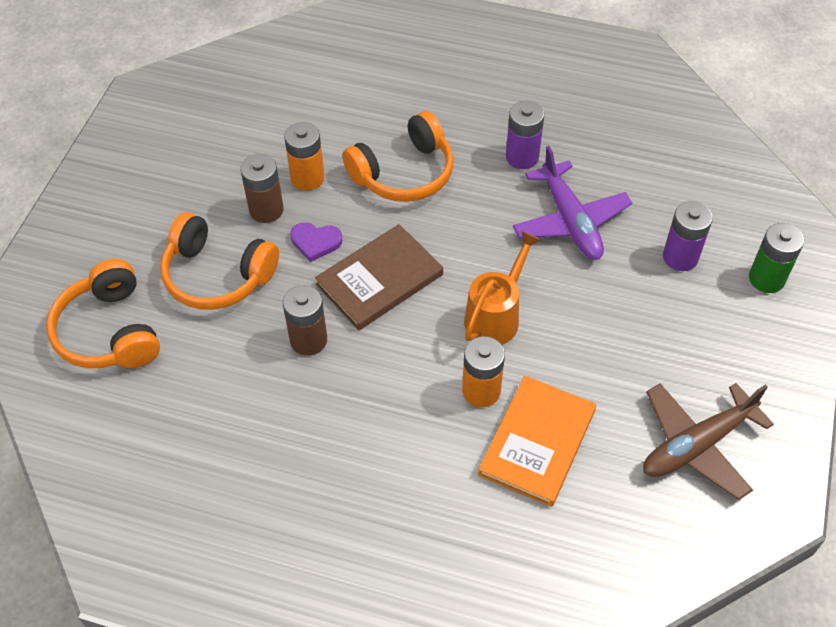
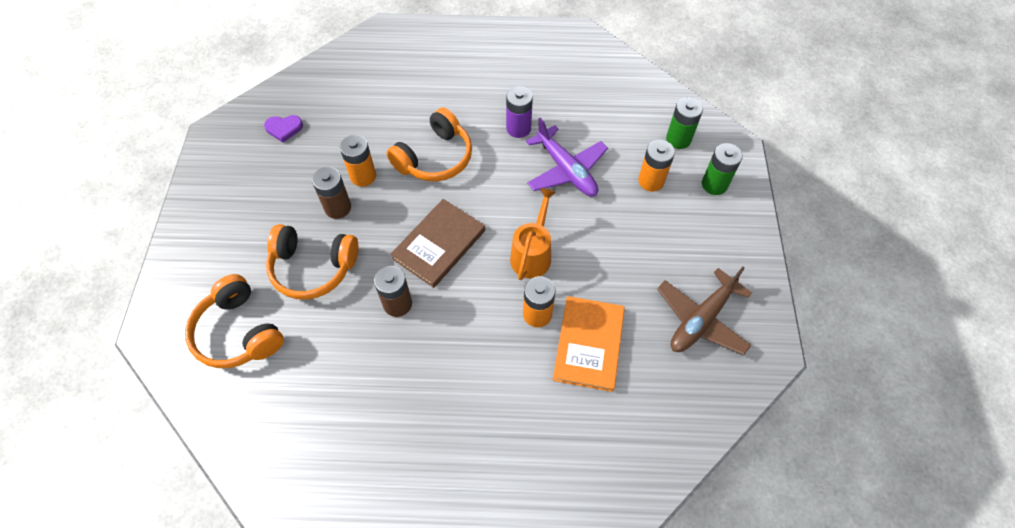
camera: 15 degrees left, 5 degrees up
(315, 242) = (382, 225): purple heart -> purple heart (284, 128)
(680, 257) = (651, 181): purple battery -> orange battery
(734, 211) = (678, 139): none -> green battery

